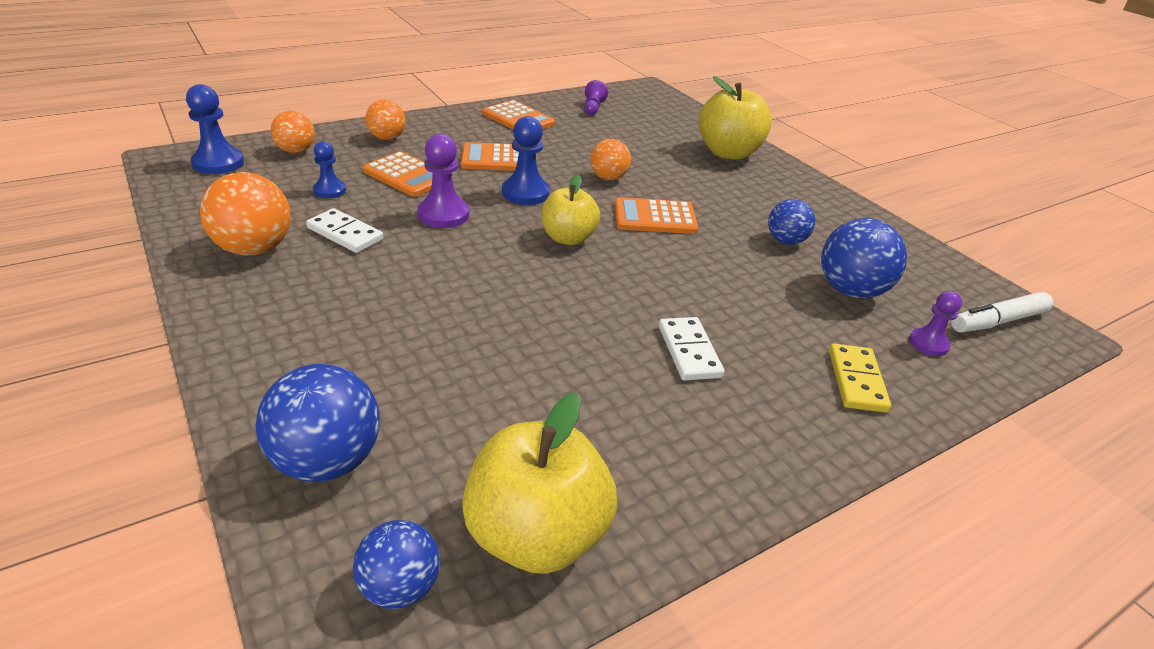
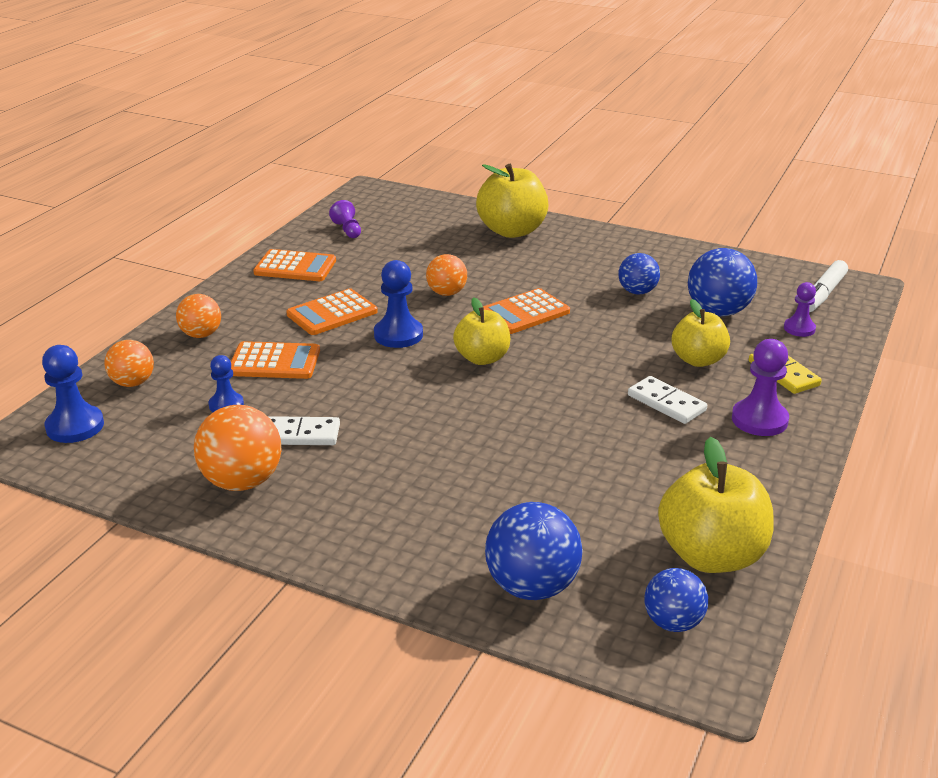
camera: 30 degrees left, 5 degrees down
(443, 215) = (358, 382): purple pawn -> purple pawn (759, 420)
(773, 326) = (698, 360): none -> yellow apple

